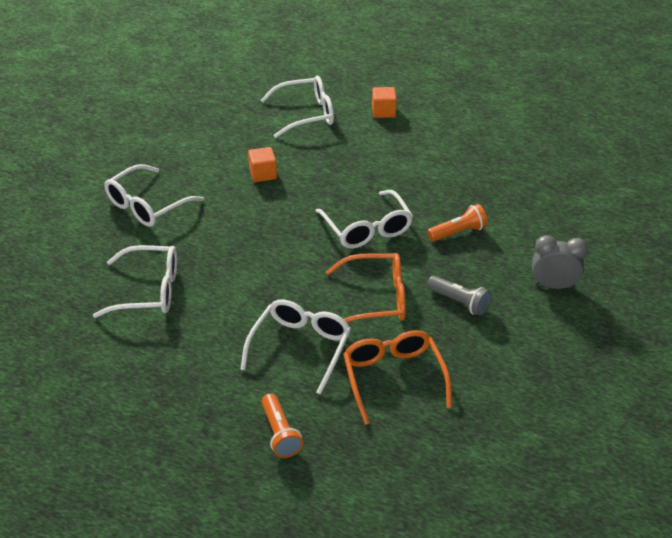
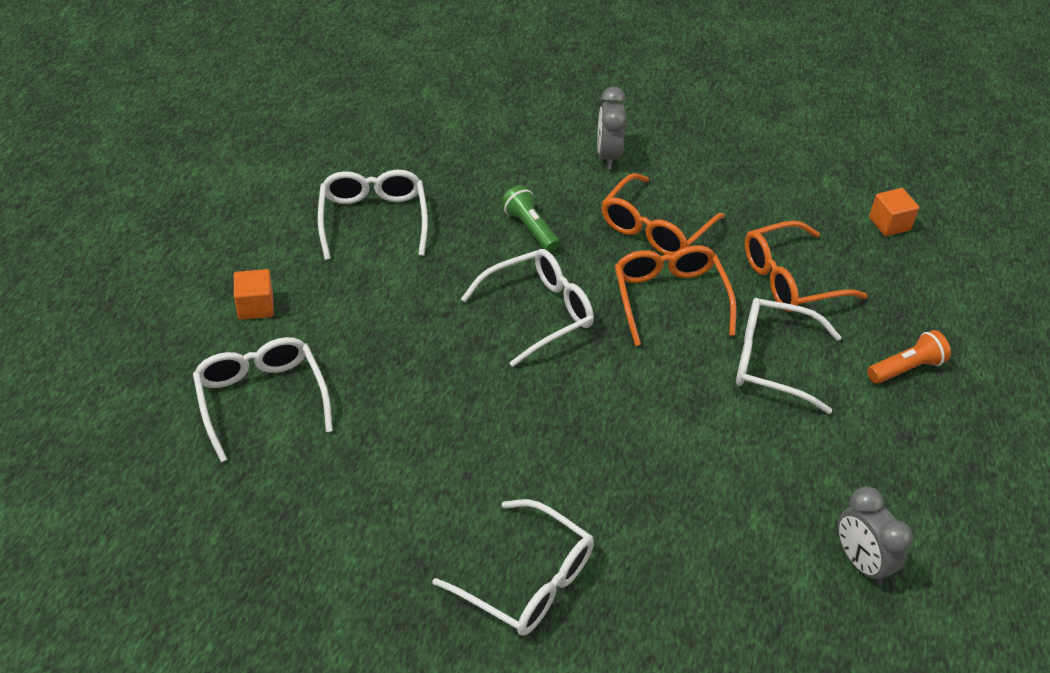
camera: 100 degrees left, 5 degrees up
(107, 359) = (861, 562): none -> grey clock
(149, 291) = (719, 539): white glasses -> white glasses (373, 219)
(263, 174) = (428, 438): orange cube -> orange cube (889, 223)
(458, 232) = (530, 228): orange flashlight -> green flashlight
(459, 302) = (655, 228): grey flashlight -> orange glasses

